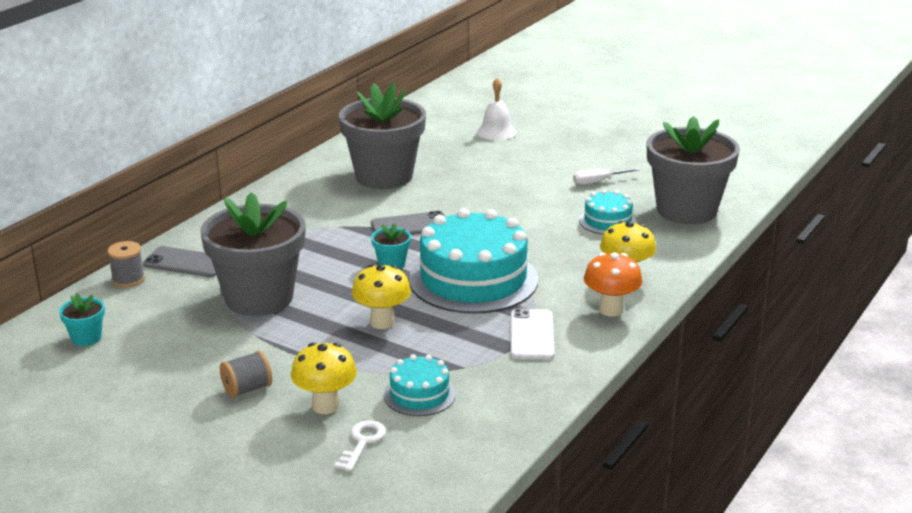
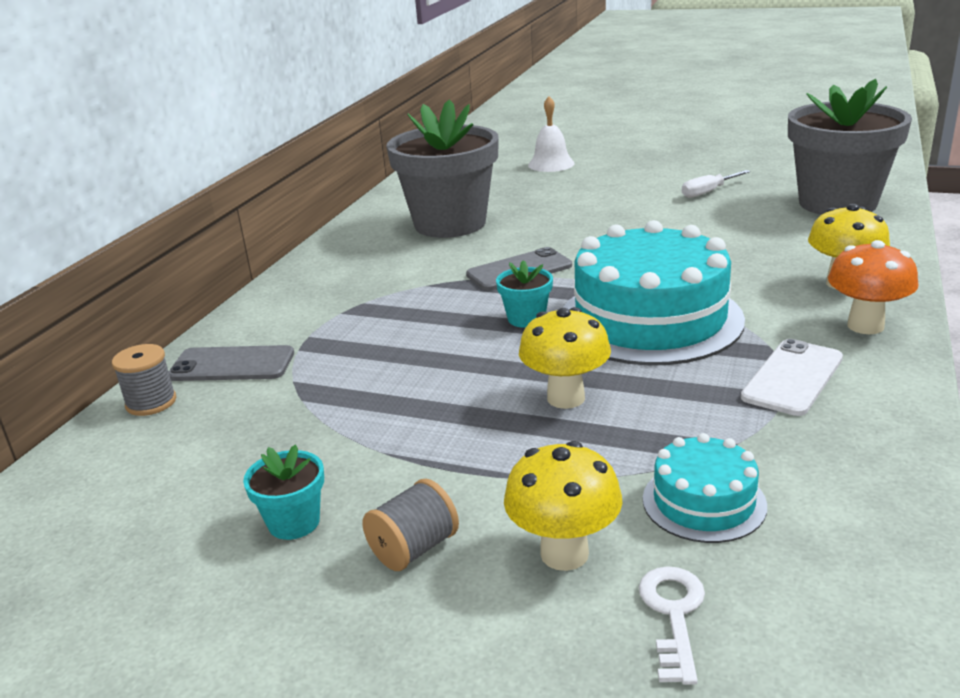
camera: 10 degrees left, 0 degrees up
(86, 338) = (103, 508): turquoise flower pot -> turquoise flower pot (294, 522)
(259, 298) = (362, 395): grey flower pot -> none
(532, 335) = (793, 378): white phone -> white phone turned 45 degrees clockwise
(607, 221) = (758, 228): turquoise cake -> none

